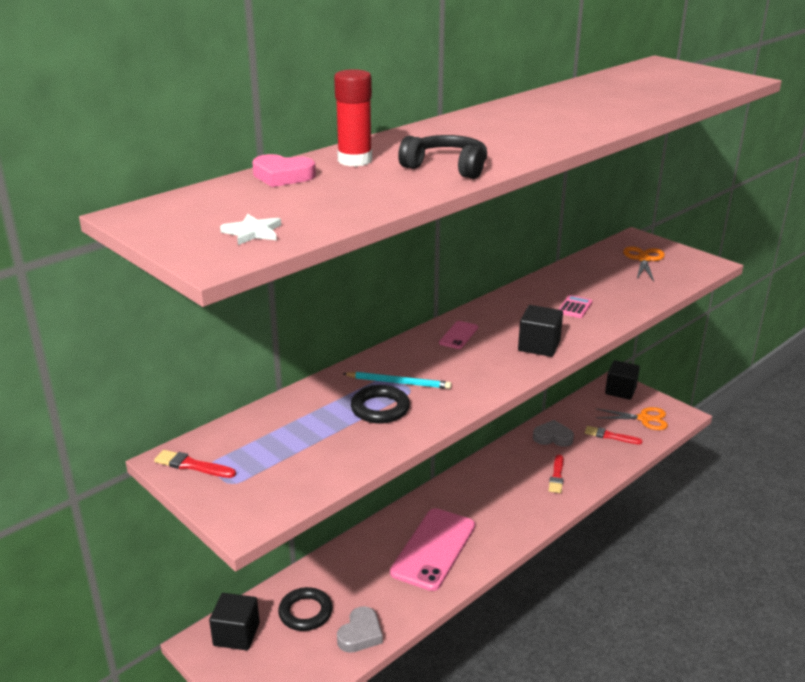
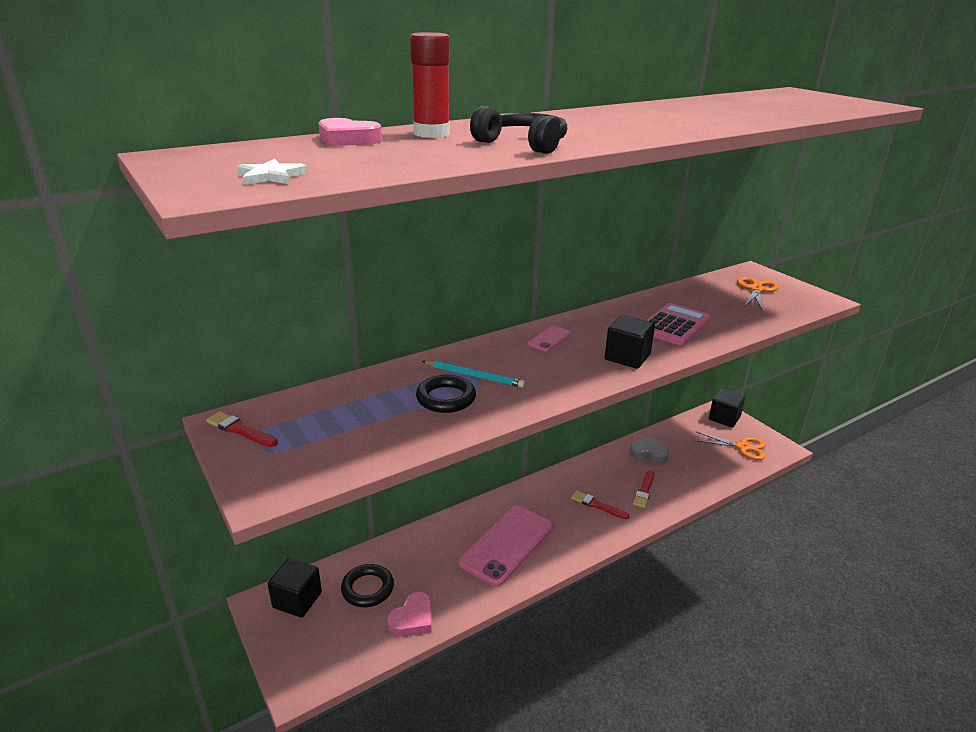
camera: 10 degrees right, 0 degrees up
(360, 634) = (412, 619): grey heart -> pink heart
(575, 307) = (674, 325): pink calculator -> pink calculator, size x1.90
(610, 436) = (705, 459): red brush -> red brush (597, 505)

